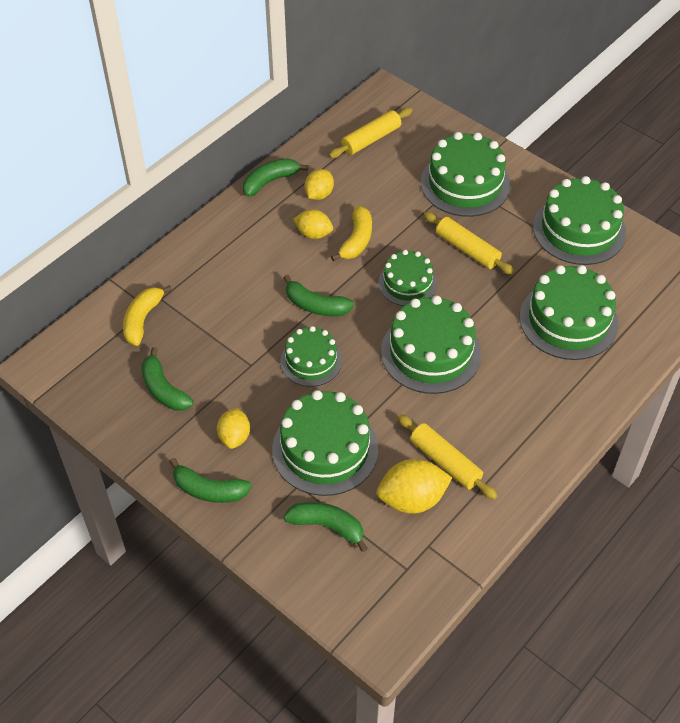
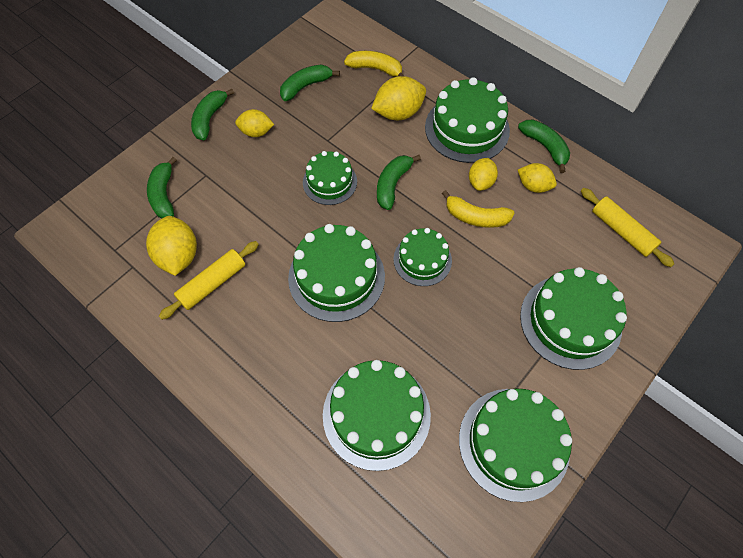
camera: 90 degrees right, 10 degrees up
(214, 299) = (398, 113): none -> yellow lemon
(325, 449) = (237, 193): green cake -> green cake (467, 128)
(327, 526) = (164, 195): green banana -> green banana turned 150 degrees clockwise
(467, 249) = (472, 317): yellow rolling pin -> none

